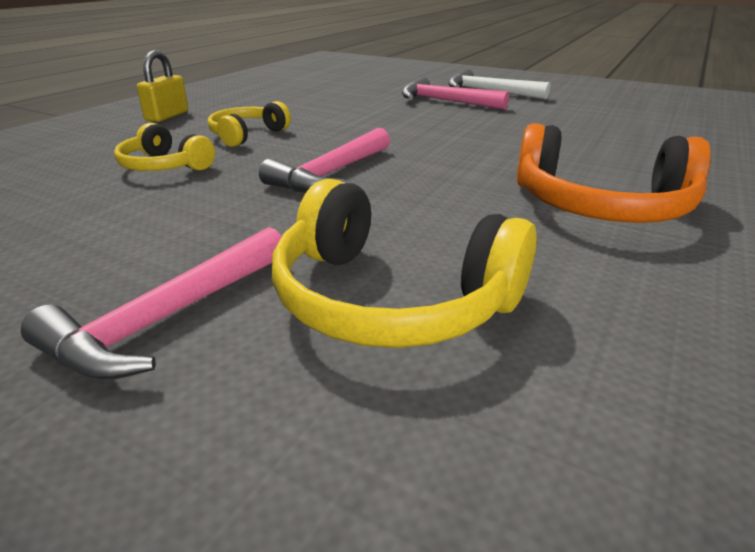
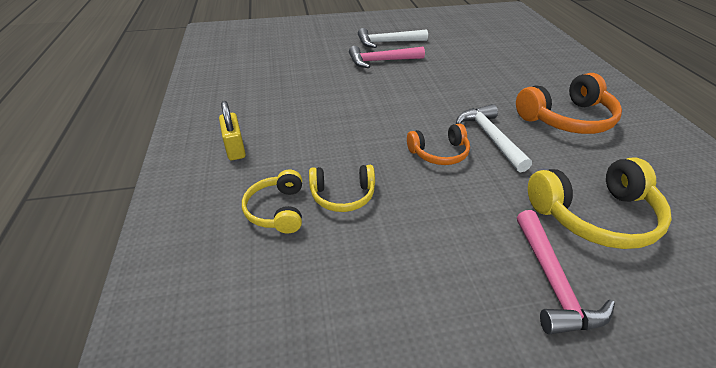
camera: 40 degrees left, 10 degrees up
(247, 135) = (332, 143): yellow headphones -> yellow headphones (277, 210)
(331, 174) = (439, 153): pink hammer -> orange headphones
(428, 183) = (490, 137): none -> white hammer

